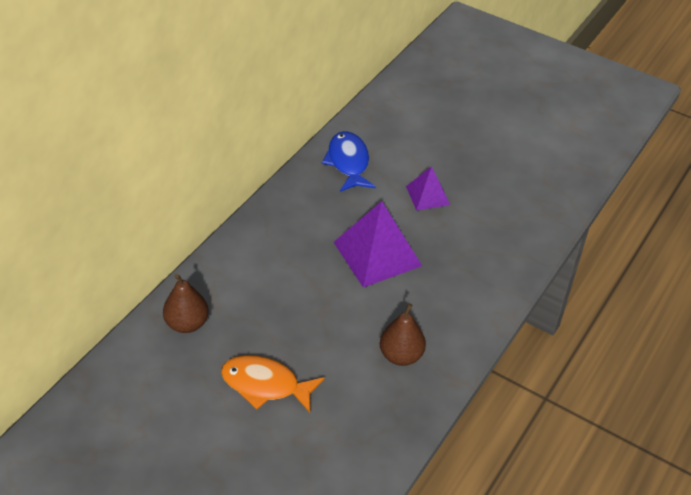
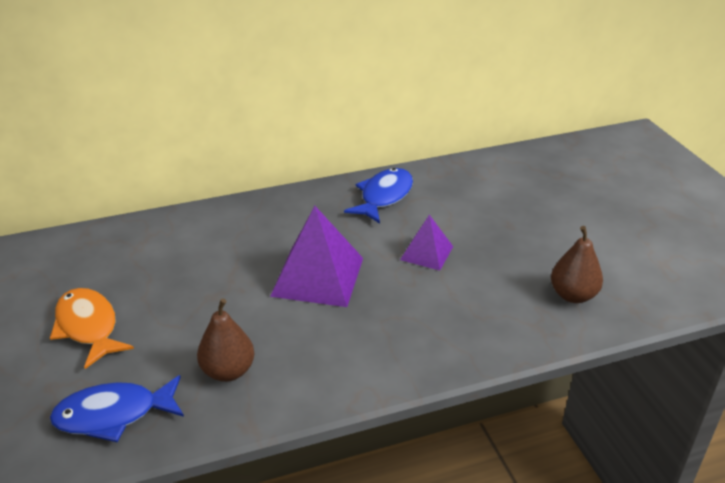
camera: 40 degrees right, 10 degrees down
(187, 323) = (98, 250): brown pear -> brown pear (573, 295)
(365, 429) = (114, 415): none -> blue fish

